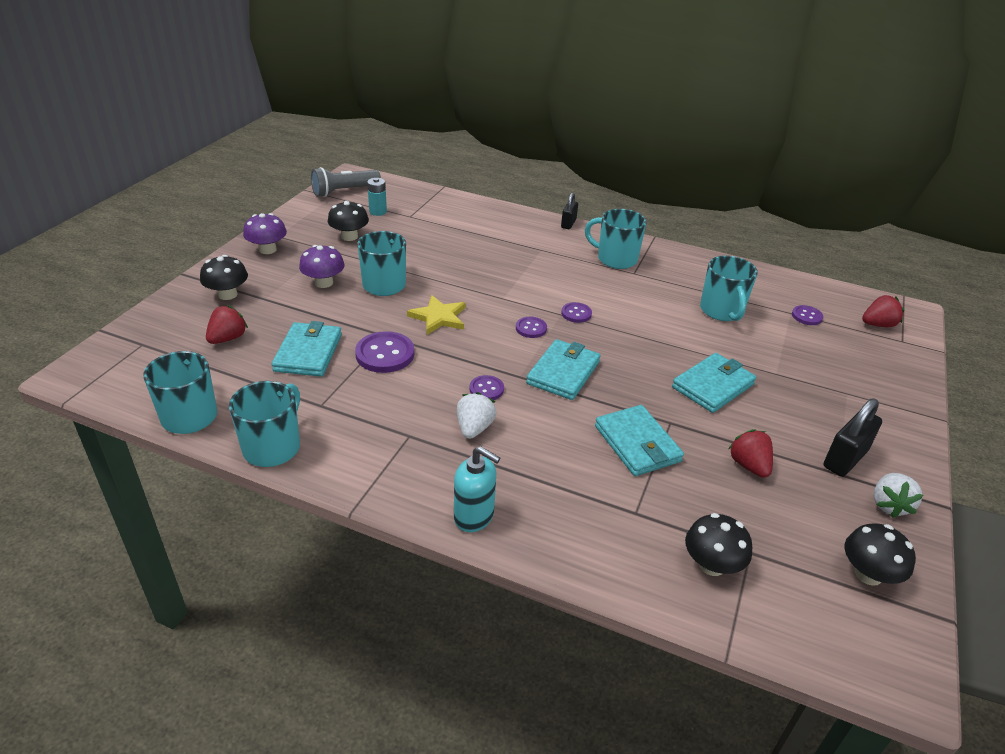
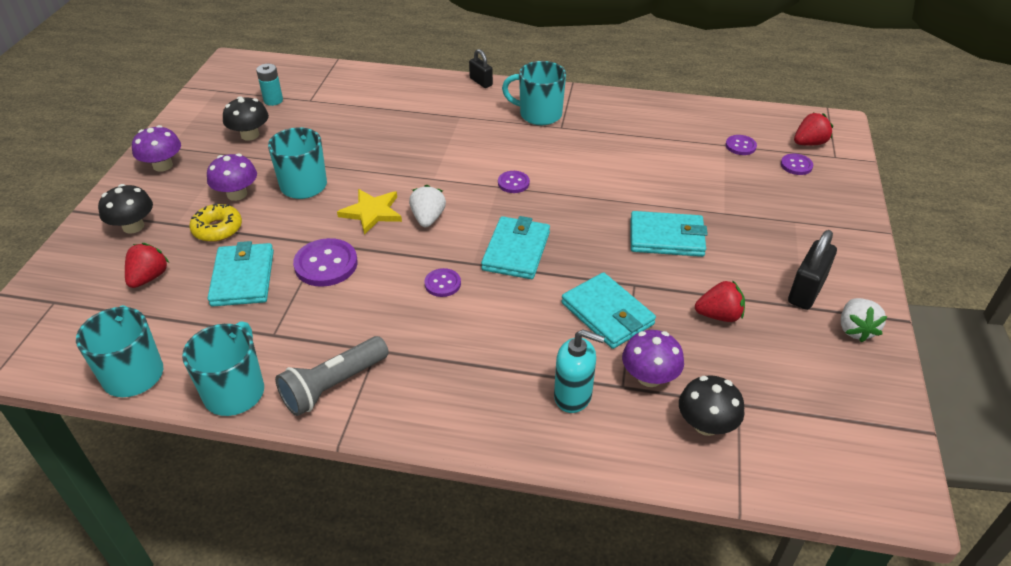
camera: 10 degrees left, 5 degrees up
(298, 308) = (217, 229): none -> yellow donut
(344, 191) = (229, 82): grey flashlight -> grey flashlight (333, 386)
(474, 428) = (441, 329): white strawberry -> white strawberry (428, 218)
(474, 516) = (465, 423): turquoise soap dispenser -> turquoise soap dispenser (573, 396)
(531, 328) = (471, 208): purple button -> purple button (796, 165)
(568, 223) = (481, 82): black padlock -> black padlock turned 45 degrees counterclockwise
(665, 509) = (649, 377): none -> purple mushroom
(713, 386) = (666, 237): turquoise wallet -> turquoise wallet turned 60 degrees clockwise
(721, 311) = (657, 155): turquoise mug -> none
(749, 465) = (719, 315): red strawberry -> red strawberry turned 120 degrees clockwise
(868, 574) = (850, 403): black mushroom -> none

